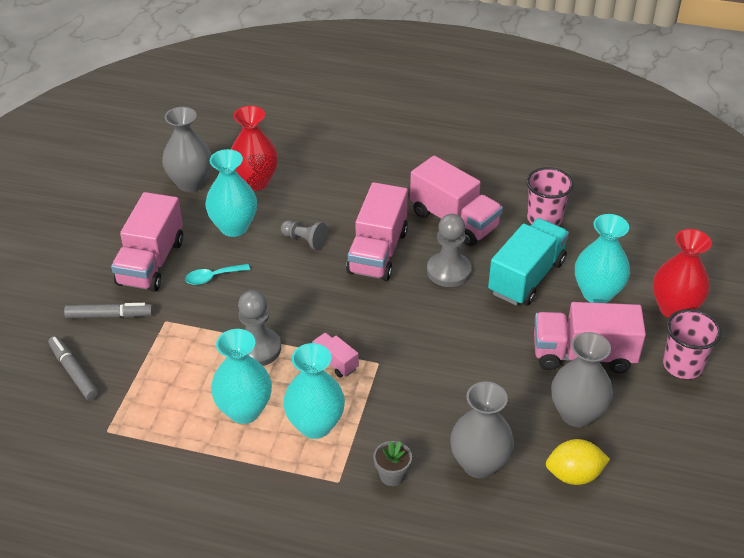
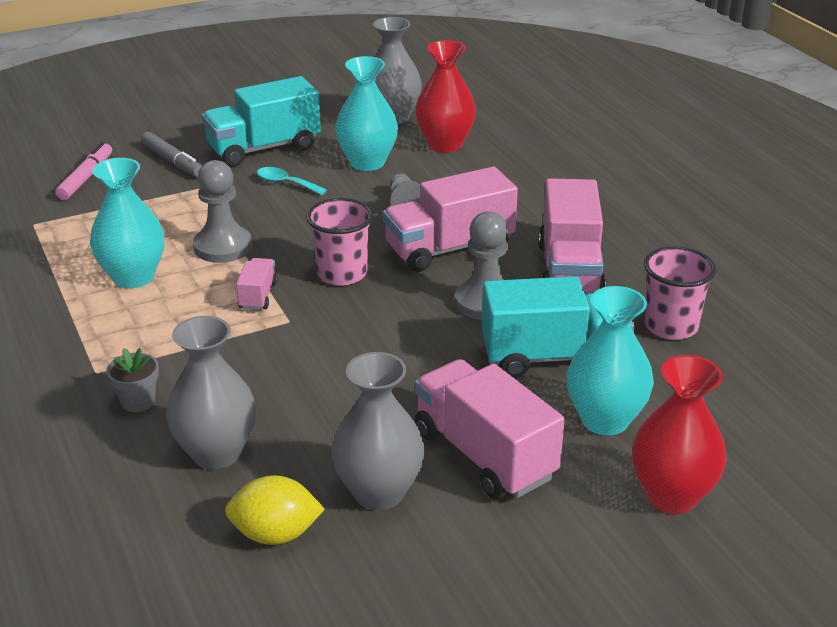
camera: 50 degrees right, 10 degrees down
(74, 372) = (85, 178): grey marker -> pink marker
(151, 262) = (264, 148): pink truck -> turquoise truck
(315, 425) = (158, 324): turquoise vase -> none
(574, 475) = (275, 534): yellow lemon -> yellow lemon turned 45 degrees counterclockwise
(682, 365) = (578, 548): pink cup -> pink cup (342, 273)

